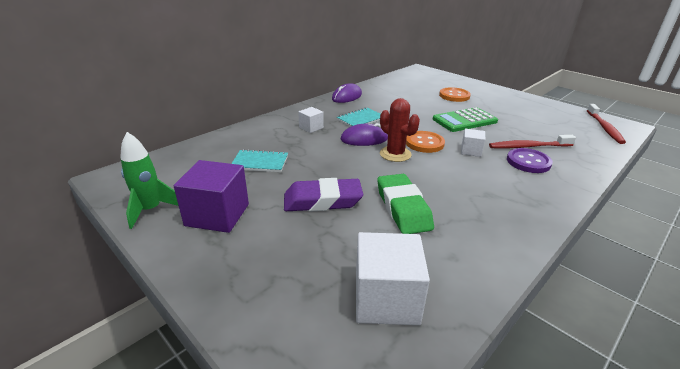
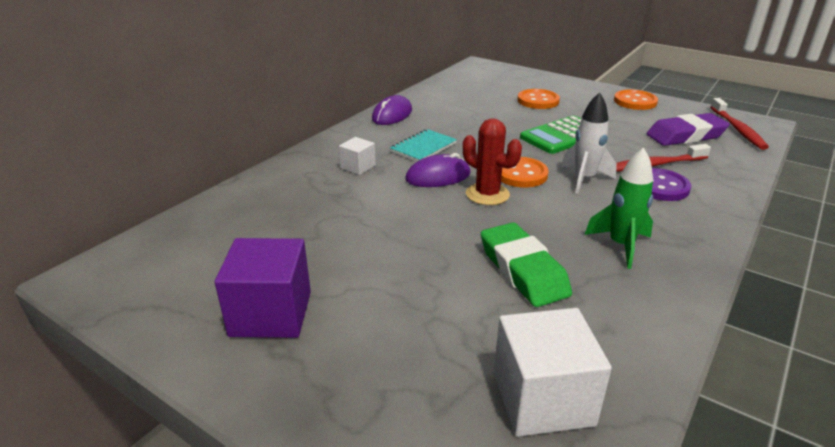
camera: 10 degrees left, 0 degrees up
(151, 210) = (168, 319): green rocket -> green rocket (620, 245)
(260, 162) = (303, 227): turquoise notebook -> none
(322, 201) = (412, 274): purple eraser -> purple eraser (685, 136)
(471, 151) = (584, 179): white cube -> white rocket
(528, 102) = (635, 101): none -> orange button

